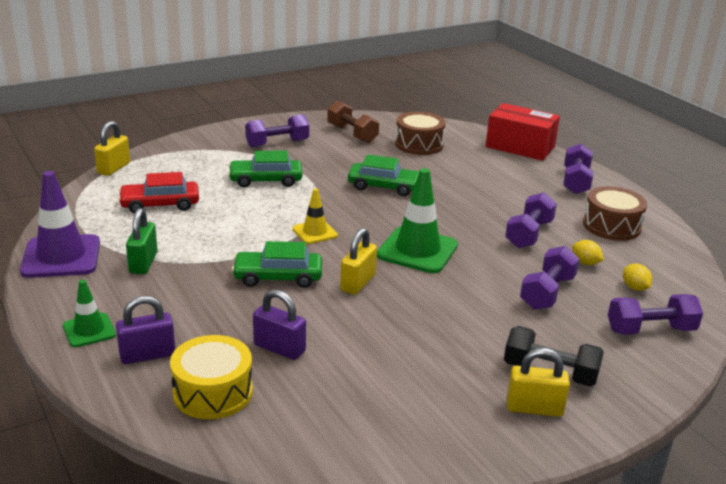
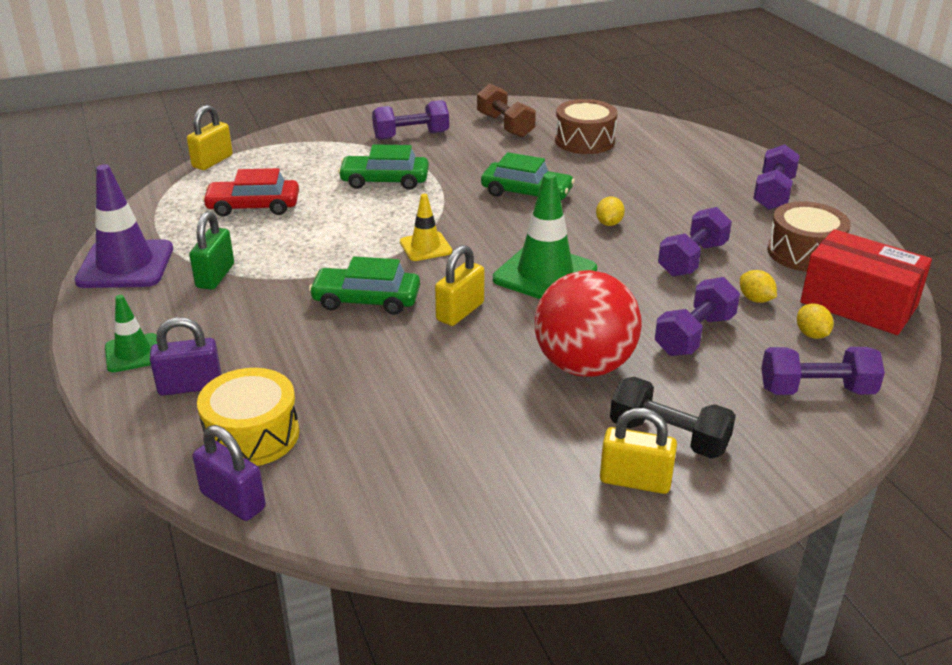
camera: 10 degrees right, 5 degrees up
(279, 348) = (344, 387): purple padlock -> purple padlock (233, 500)
(456, 208) = (609, 223): none -> yellow lemon
(469, 321) = (584, 366): none -> red ball
(520, 147) = (713, 147): red box -> red box (858, 304)

